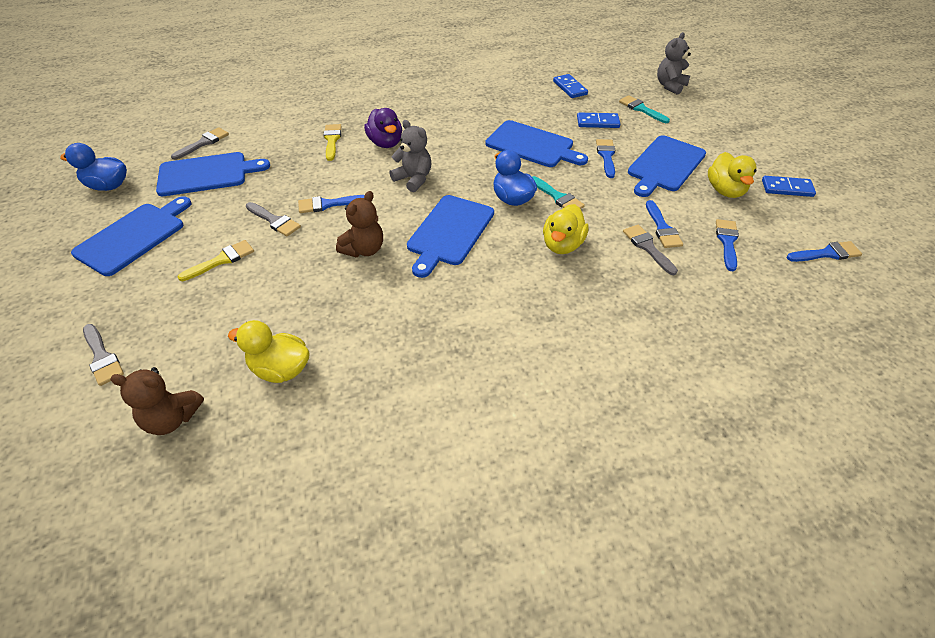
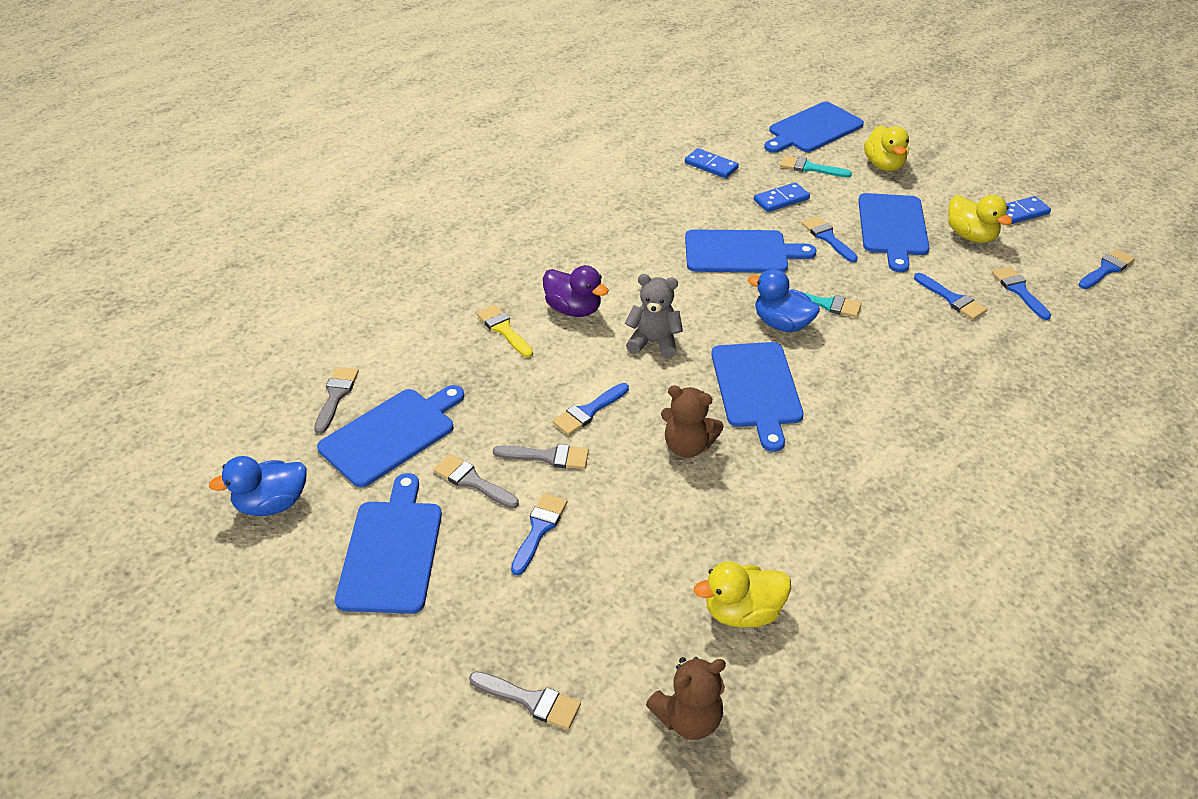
camera: 30 degrees left, 5 degrees down
(221, 260) = (539, 529): yellow brush -> blue brush
(364, 249) = (687, 446): brown teddy bear -> brown teddy bear turned 105 degrees clockwise
(562, 245) = (880, 355): yellow duck -> yellow duck (884, 165)
(647, 247) = (958, 325): grey brush -> grey brush (472, 481)
(670, 86) = (813, 129): grey teddy bear -> blue cutting board

